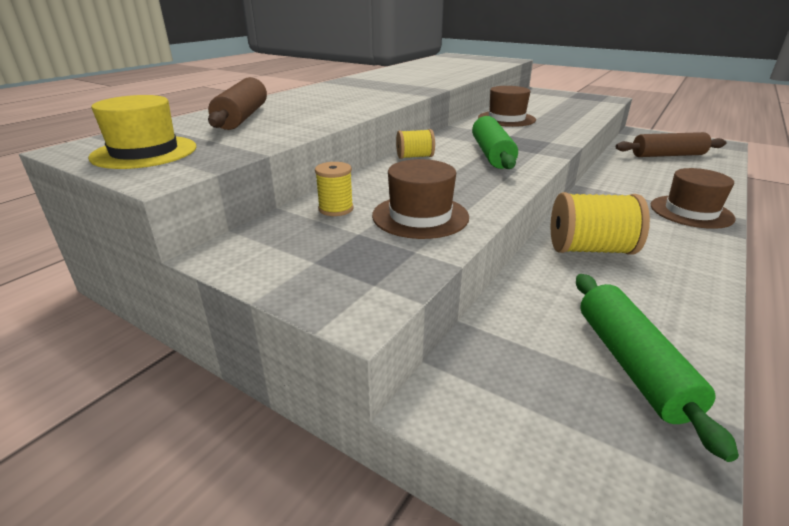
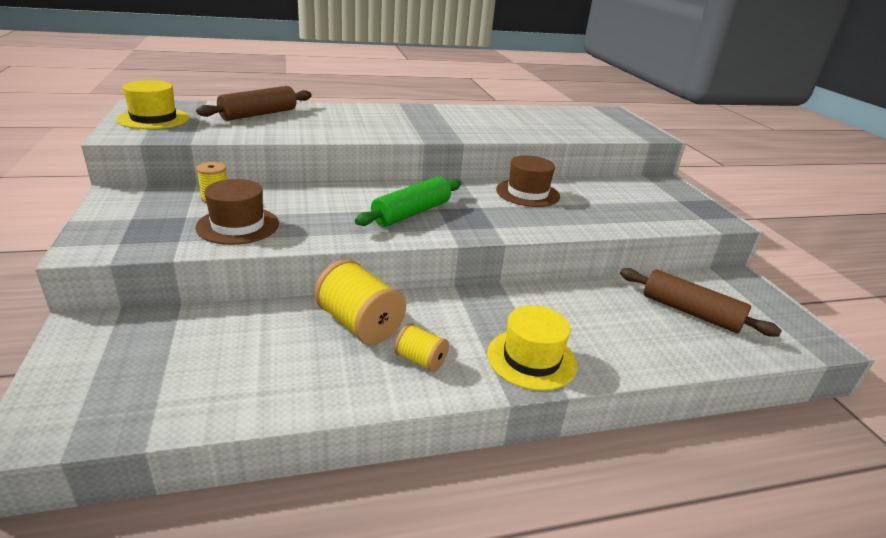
camera: 40 degrees right, 0 degrees up
(415, 157) = (355, 189): yellow spool -> yellow spool (420, 360)
(631, 364) = (187, 385): green rolling pin -> none
(691, 212) = (531, 359): brown hat -> yellow hat

